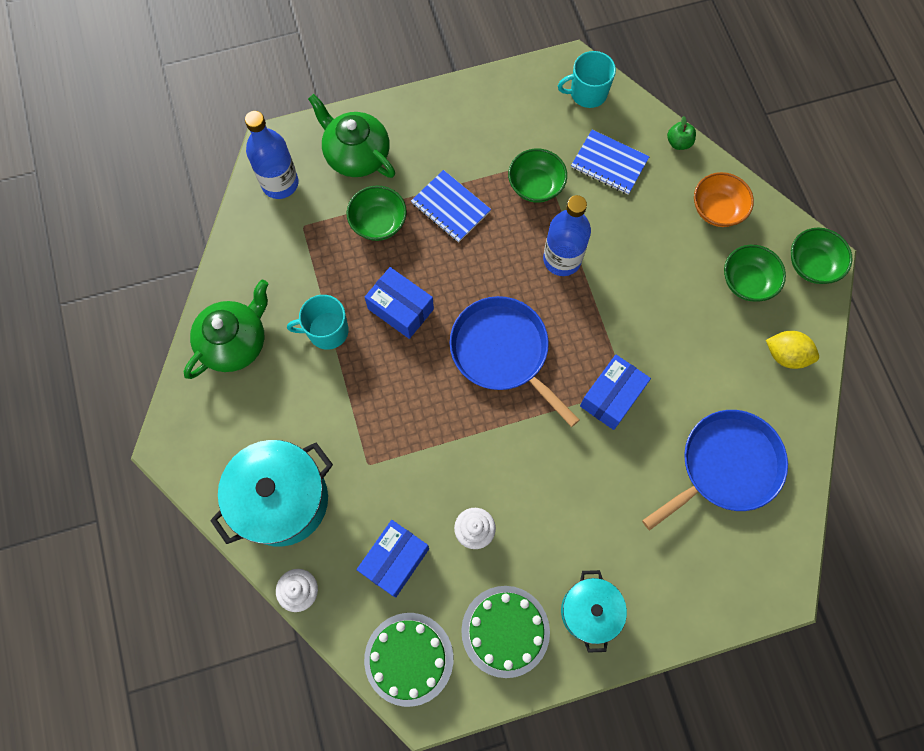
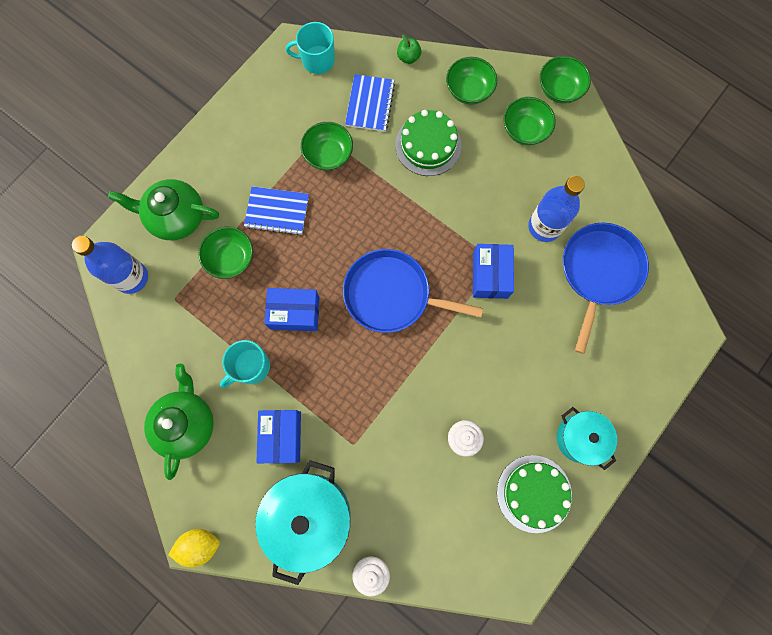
camera: 35 degrees left, 5 degrees up
(395, 560) = (422, 500): blue box -> blue box (282, 436)
(408, 658) = (482, 562): green cake -> green cake (428, 145)
(562, 259) = (386, 198): blue bottle -> blue bottle (544, 226)
(587, 93) = (317, 60): turquoise mug -> turquoise mug turned 45 degrees clockwise
(609, 163) = (370, 104): blue notebook -> blue notebook turned 75 degrees counterclockwise
(717, 209) = (469, 90): orange bowl -> green bowl
(786, 355) = (585, 166): yellow lemon -> yellow lemon (200, 545)

